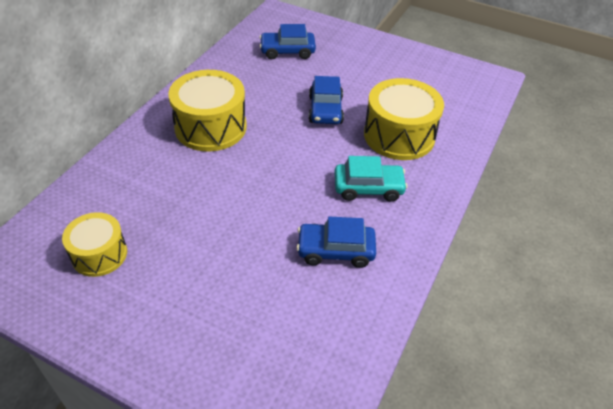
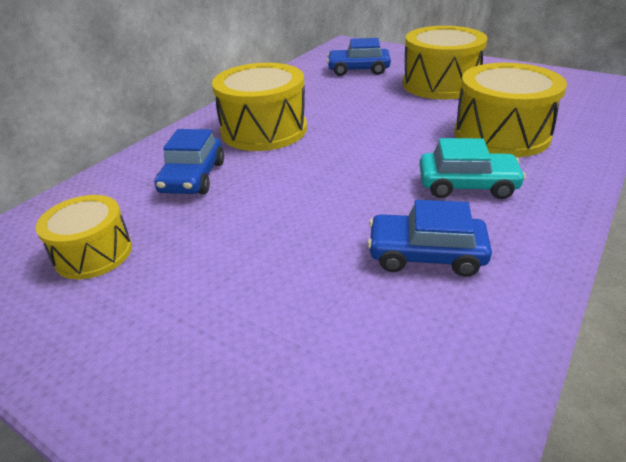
camera: 10 degrees right, 10 degrees down
(325, 110) = (404, 114): blue car -> blue car (193, 177)
(357, 73) = (440, 84): none -> yellow drum

